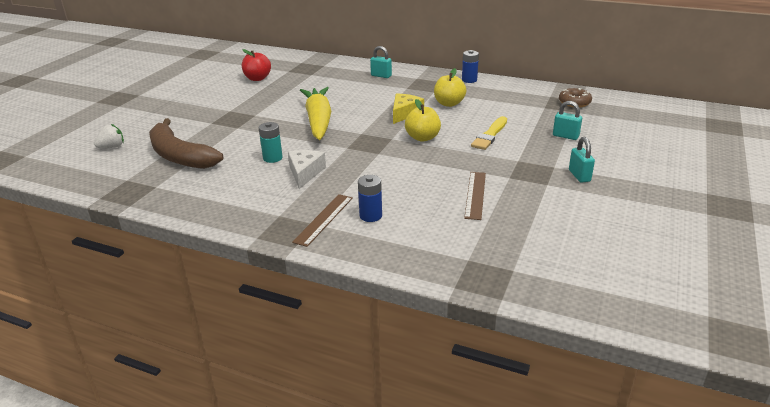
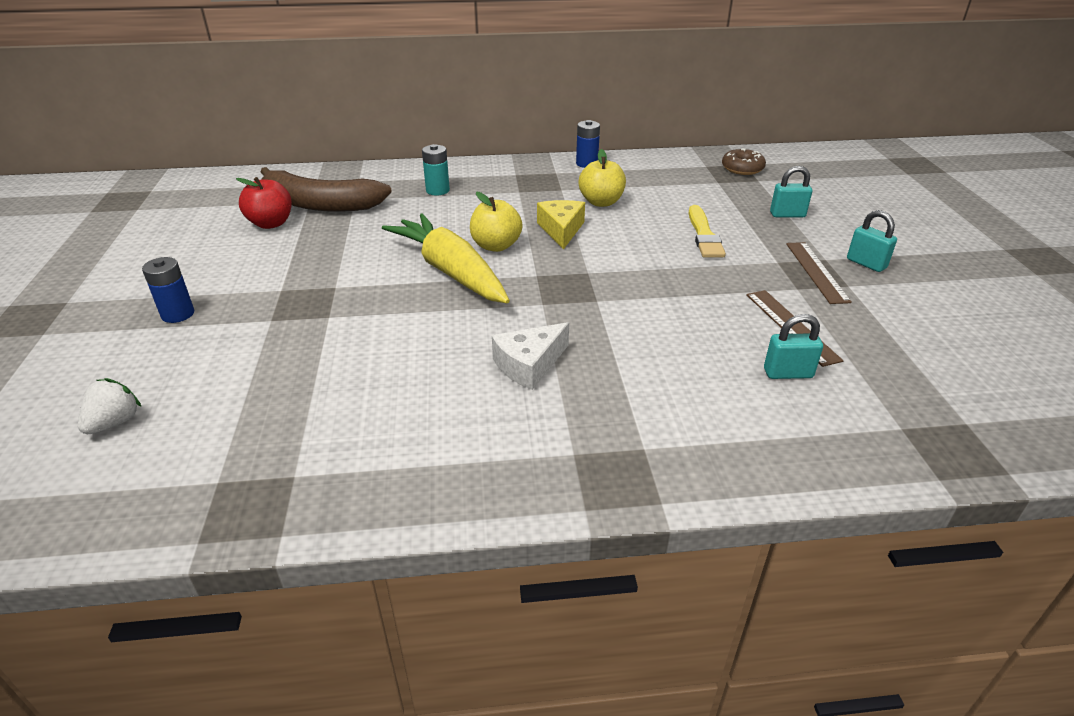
camera: 30 degrees left, 5 degrees up
(180, 156) = (277, 399): brown banana -> brown banana (320, 204)
(272, 158) = (449, 354): turquoise battery -> turquoise battery (437, 190)
(305, 173) = (529, 364): white cheese -> white cheese turned 105 degrees counterclockwise
(323, 219) = (647, 435): brown ruler -> brown ruler (816, 271)
(370, 216) = (704, 405): blue battery -> blue battery (178, 314)
(381, 76) = (462, 181): turquoise padlock -> turquoise padlock (788, 373)
(422, 138) = (627, 260): yellow apple -> yellow apple (496, 246)

